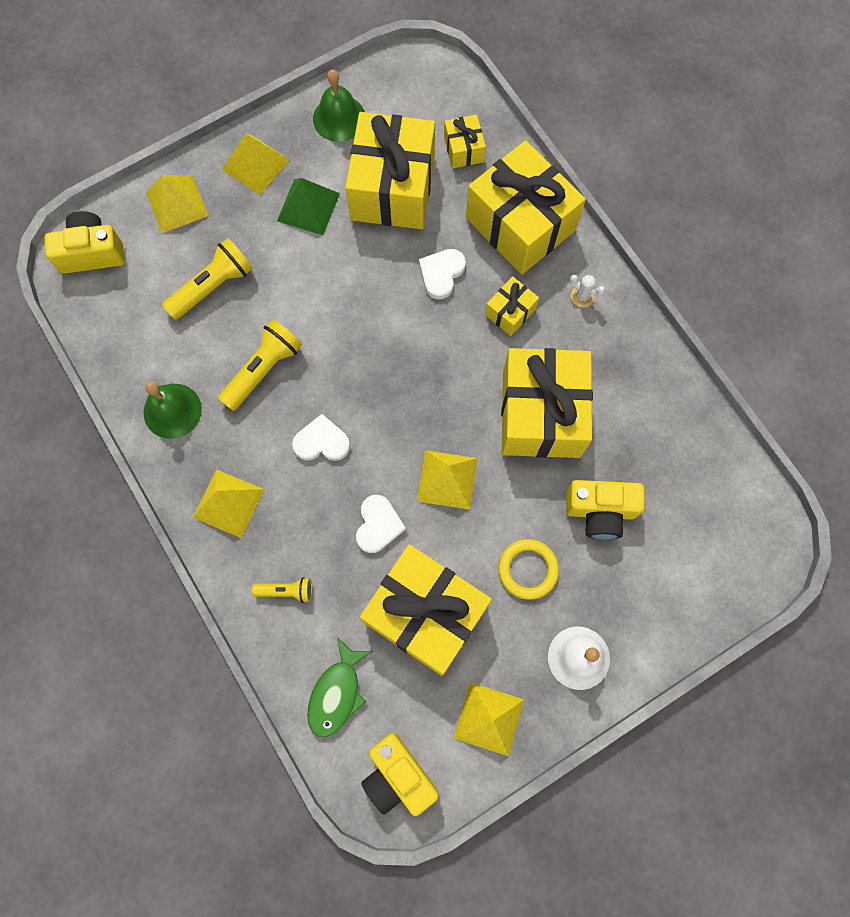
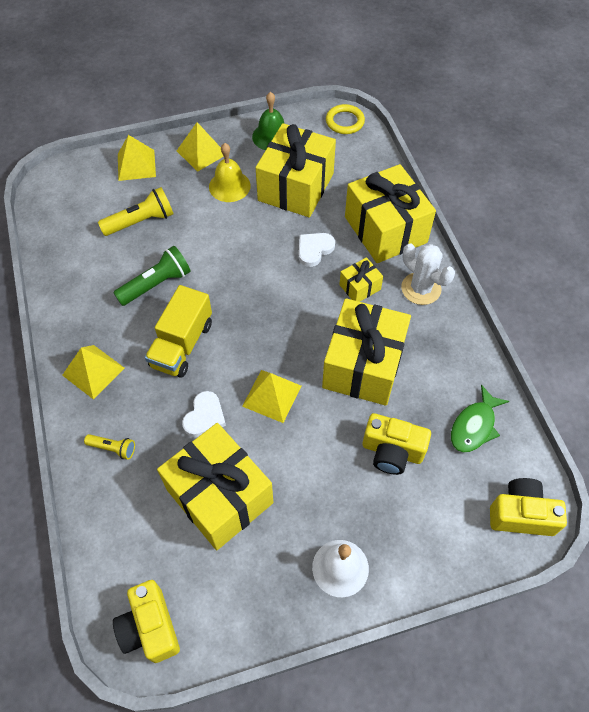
camera: 15 degrees right, 15 degrees down
(92, 252) = (64, 182): yellow camera -> yellow camera (521, 514)
(172, 410) = (78, 296): green bell -> none
(263, 369) = (156, 284): yellow flashlight -> green flashlight
(308, 207) = (229, 186): green pyramid -> yellow bell
(321, 442) = (182, 344): white heart -> yellow truck
(336, 693) = (123, 541): green fish -> green fish (474, 426)
(463, 149) = (357, 173): yellow gift -> none
(489, 718) = (245, 599): yellow pyramid -> none
(528, 569) = (317, 482): yellow ring -> yellow ring (345, 122)
(582, 296) = (421, 288): white cactus -> white cactus, size x1.98

